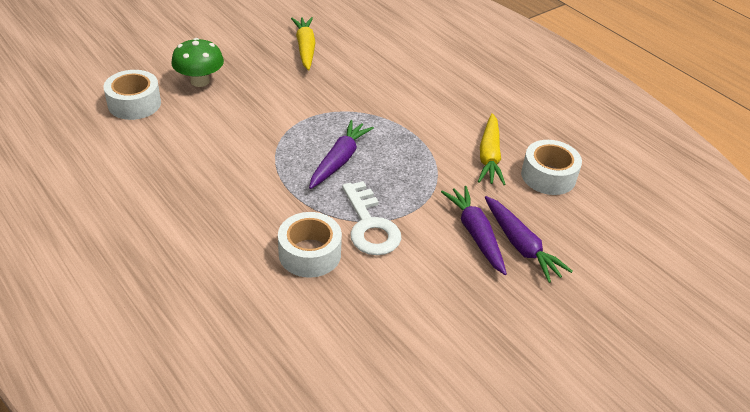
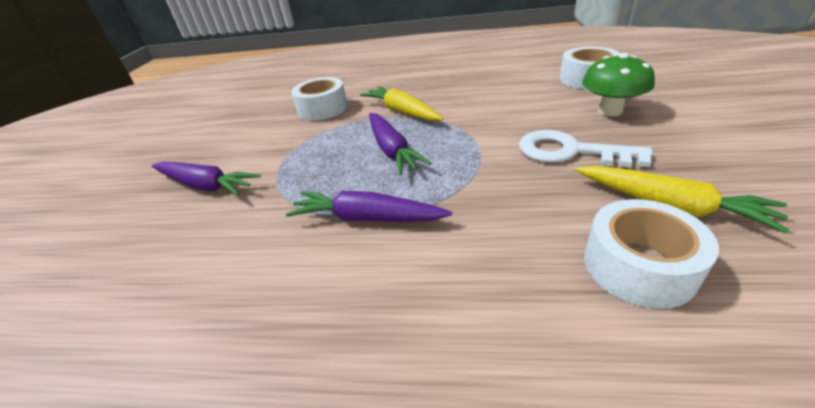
camera: 140 degrees right, 5 degrees down
(370, 225) = (303, 138): white key -> white key (570, 151)
(489, 156) = (244, 263): yellow carrot -> yellow carrot (401, 111)
(521, 245) = (151, 205): purple carrot -> purple carrot (366, 218)
(548, 176) = (137, 300): white tape -> white tape (638, 266)

